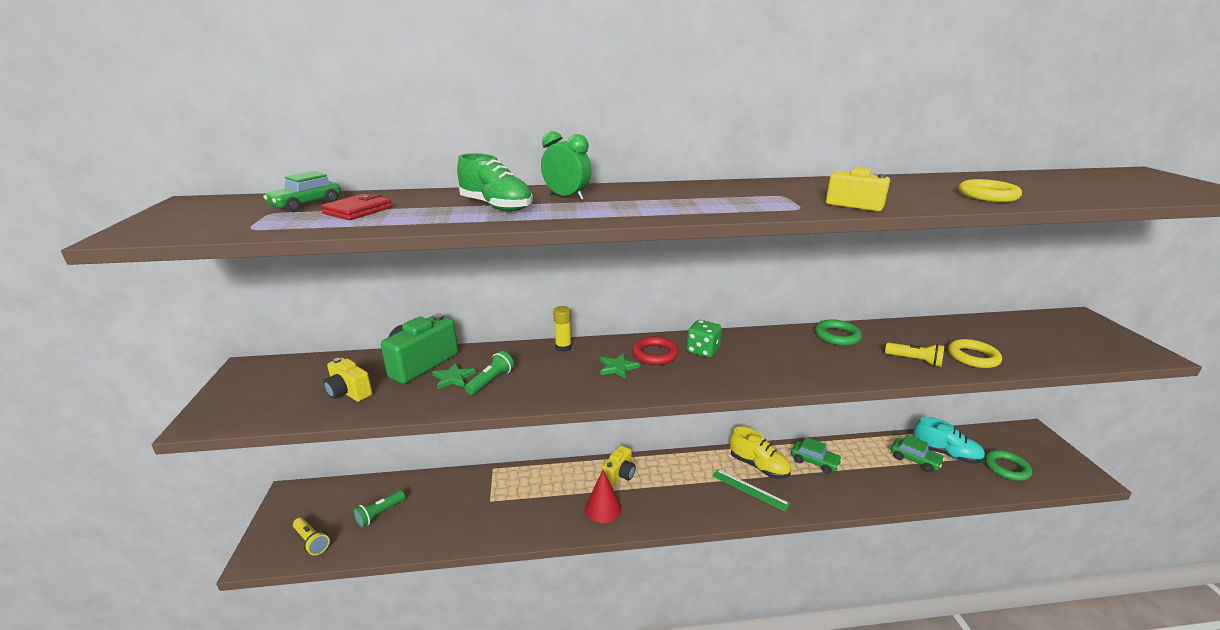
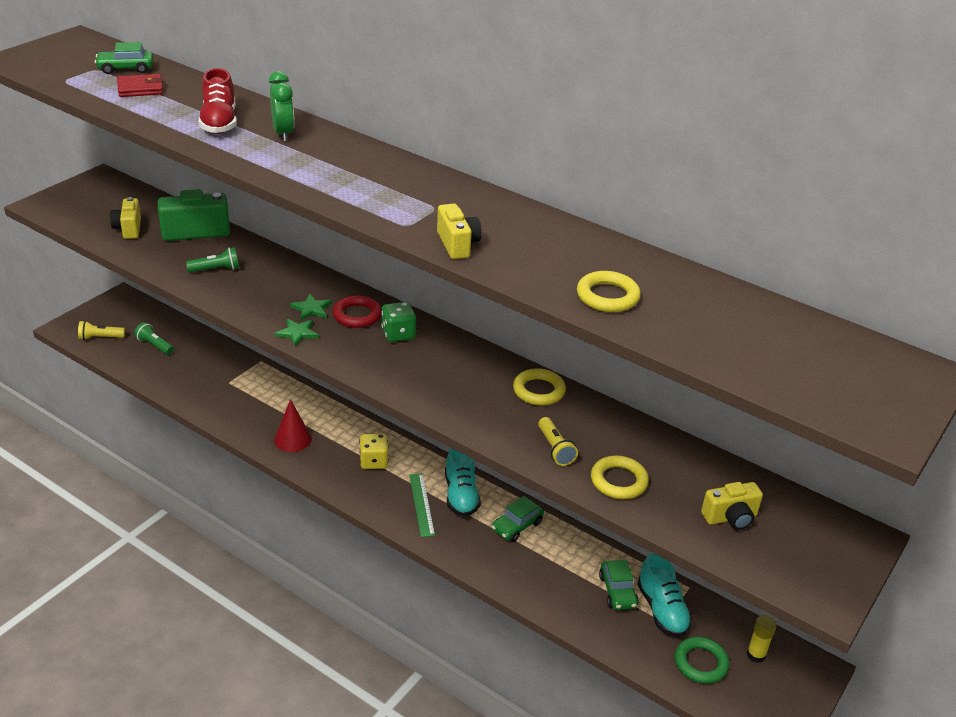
camera: 40 degrees right, 10 degrees up
(311, 541) = (100, 337): yellow flashlight -> yellow flashlight turned 90 degrees clockwise
(380, 514) = (154, 345): green flashlight -> green flashlight turned 45 degrees clockwise
(453, 378) = (198, 253): green star -> green star (297, 333)
(496, 207) = (219, 123): green shoe -> red shoe
(563, 347) = (304, 271): yellow glue stick -> yellow glue stick (756, 655)
(619, 475) = (340, 425): yellow camera -> yellow camera (730, 517)
(678, 483) = (373, 461): none -> yellow dice
(758, 466) = (461, 495): yellow shoe -> turquoise shoe
(814, 462) = (517, 526): green car -> green car turned 60 degrees clockwise
(837, 336) = (538, 391): green ring -> yellow ring

